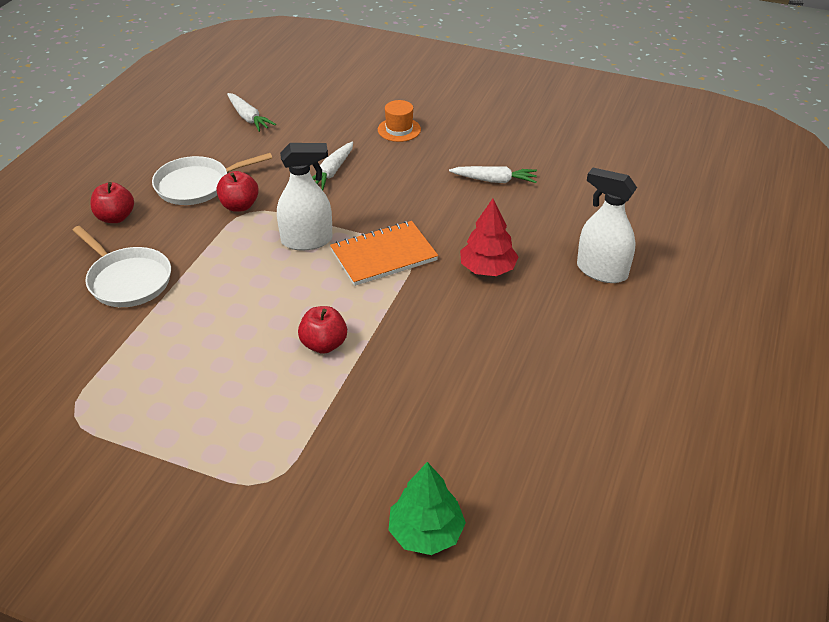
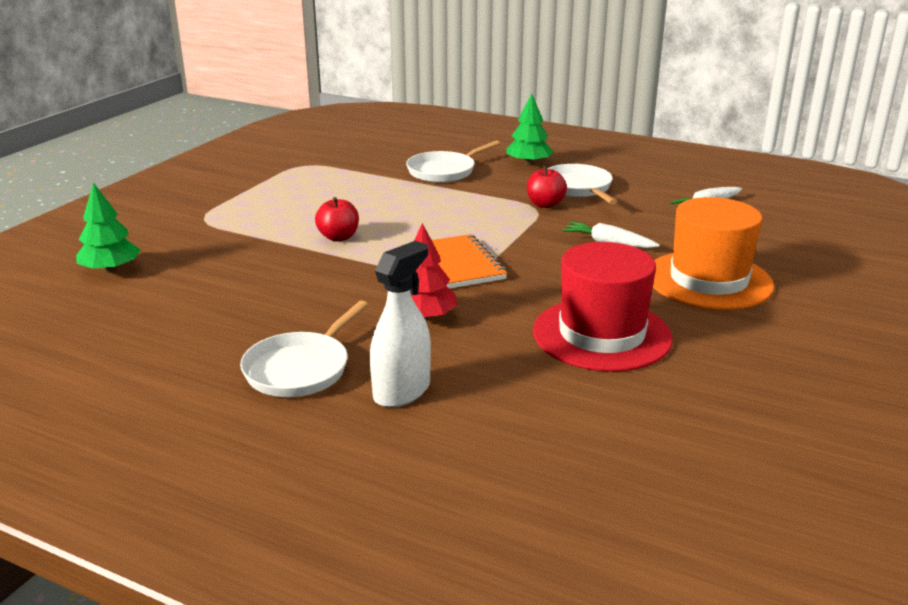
camera: 95 degrees right, 15 degrees down
(115, 217) = (528, 163): red apple -> green tree
(307, 240) = (487, 231): white spray bottle -> none
(399, 130) = (708, 280): orange hat -> orange hat, size x2.20
(494, 180) = (601, 334): white carrot -> red hat
(589, 330) = (300, 369): none -> white pan

